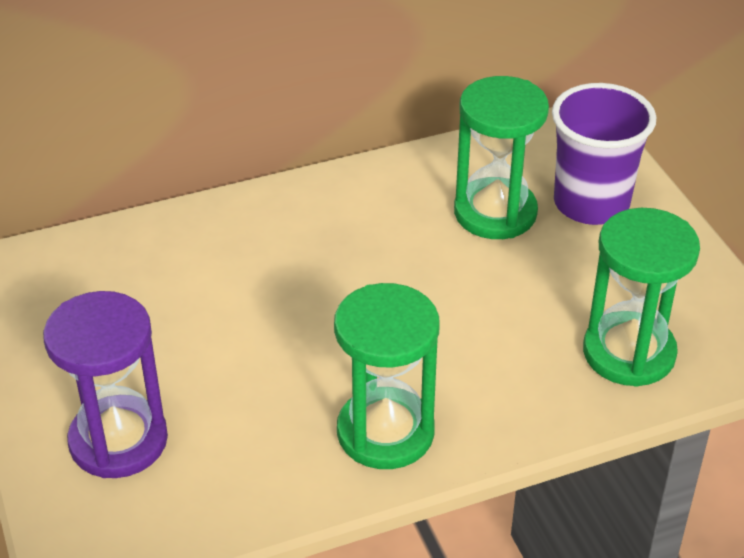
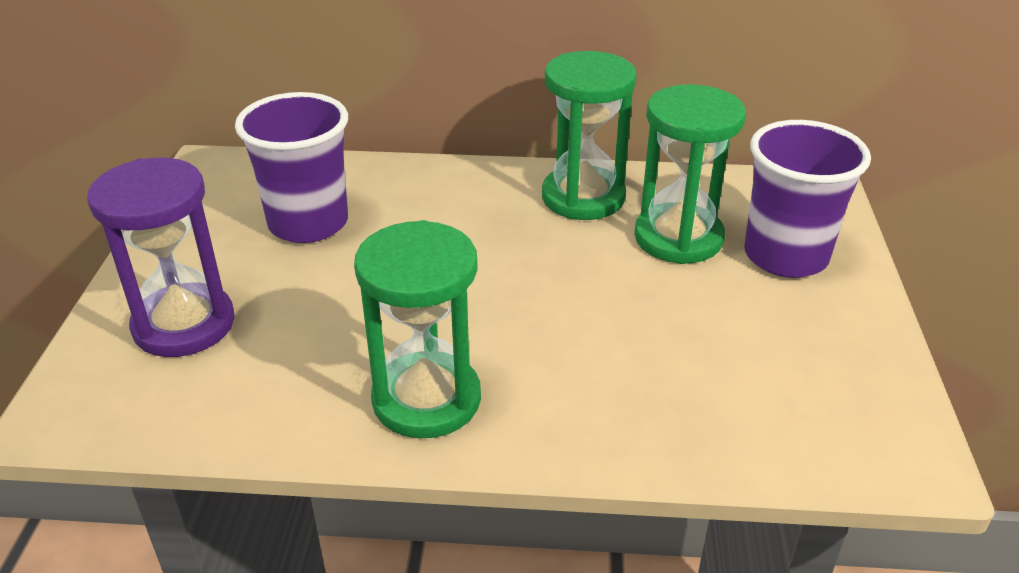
camera: 25 degrees right, 5 degrees down
(152, 302) = (308, 223): none -> purple cup
(629, 353) = (740, 407): green hourglass -> green hourglass (583, 197)

